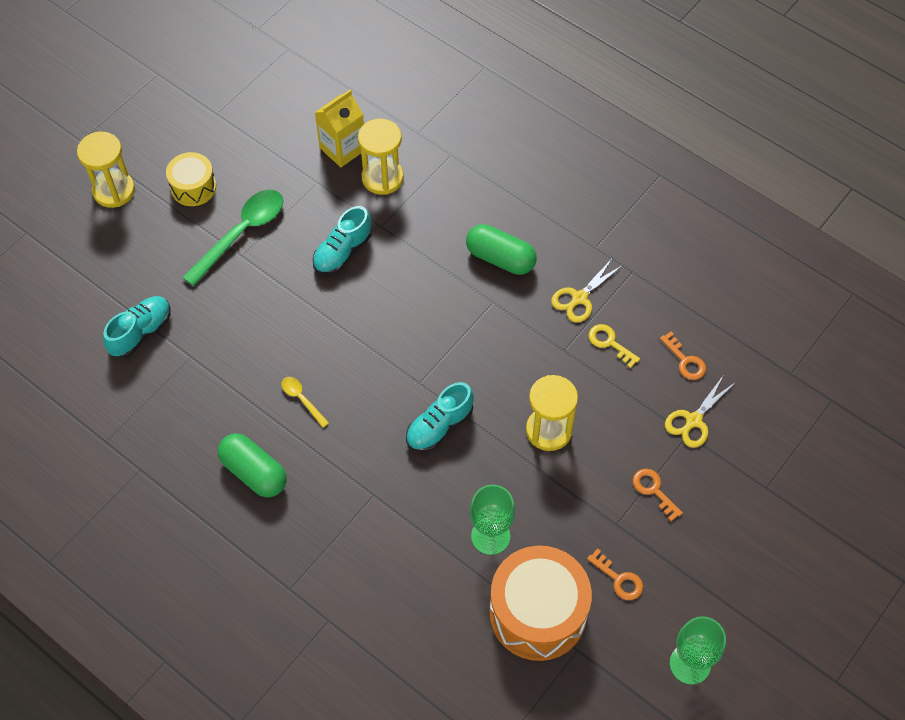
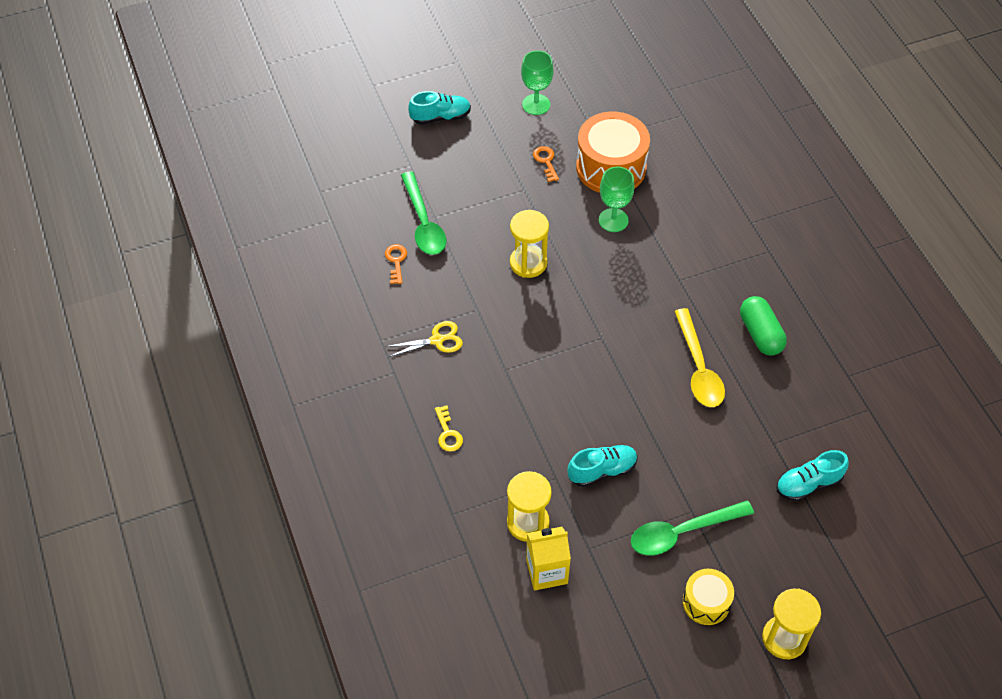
camera: 150 degrees left, 5 degrees down
(302, 399) = (698, 368): yellow spoon -> yellow spoon, size x2.09
(439, 427) = (605, 301): turquoise shoe -> turquoise shoe (440, 117)
(500, 258) = (475, 401): green capsule -> none
(609, 343) = (440, 298): yellow key -> yellow key (448, 433)
(654, 490) = (485, 196): orange key -> none
(693, 421) = (423, 223): yellow scissors -> green spoon

